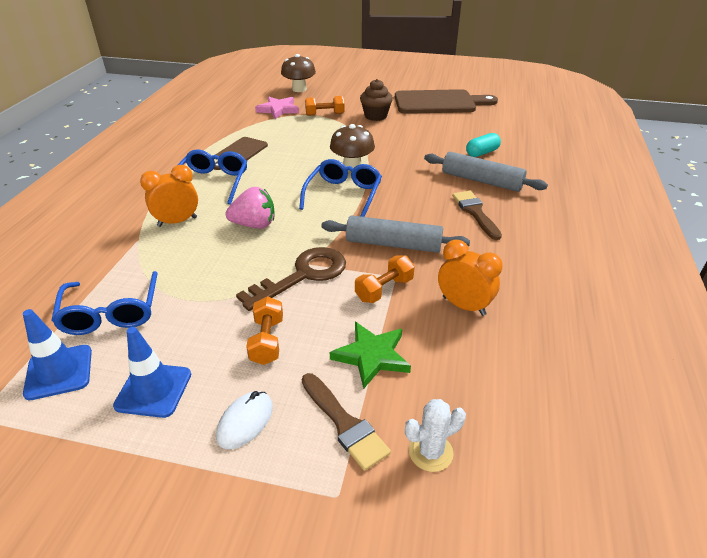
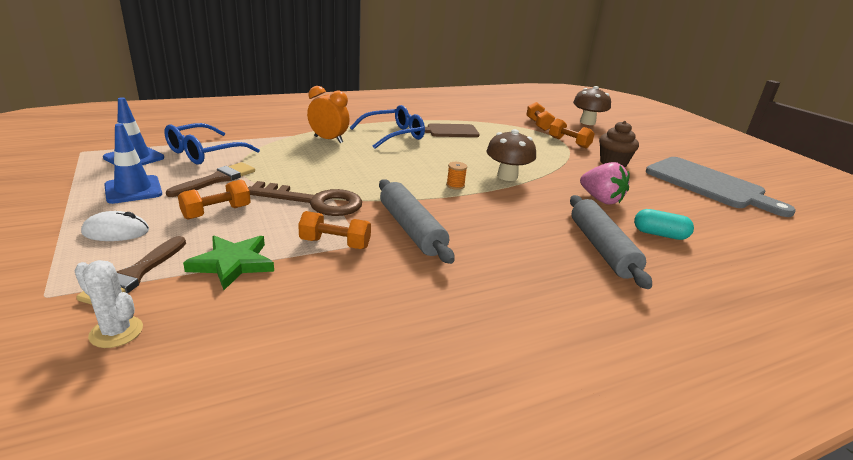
camera: 50 degrees right, 10 degrees down
(254, 225) = (360, 164): pink strawberry -> pink strawberry (601, 199)
(278, 110) = (538, 125): pink star -> orange dumbbell
(343, 195) = (455, 185): blue glasses -> orange spool
(439, 103) = (709, 185): brown cutting board -> grey cutting board
(464, 306) = (355, 295): orange clock -> none
(475, 213) = (532, 260): brown brush -> brown brush (217, 179)

